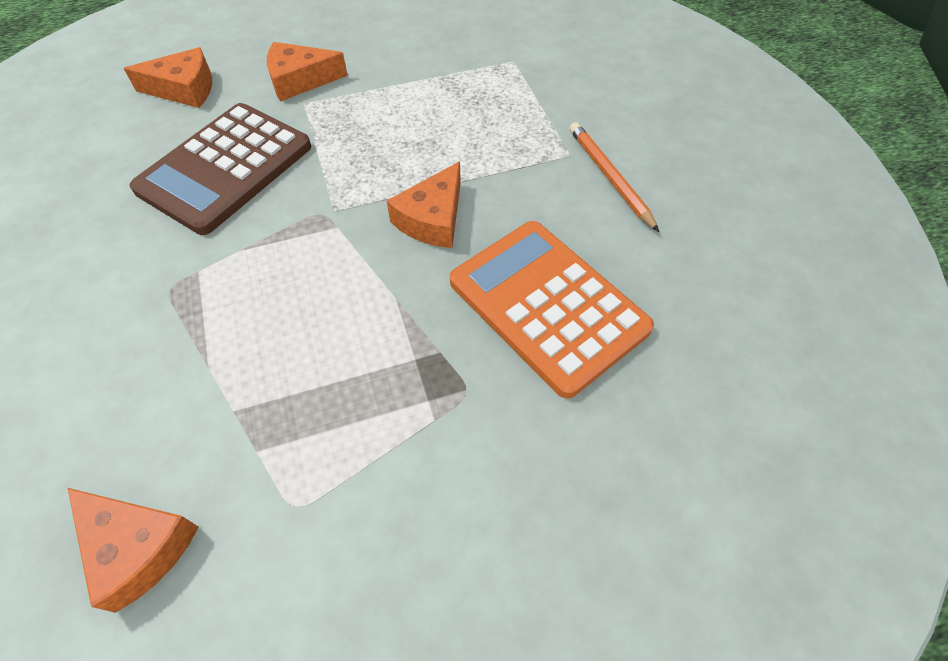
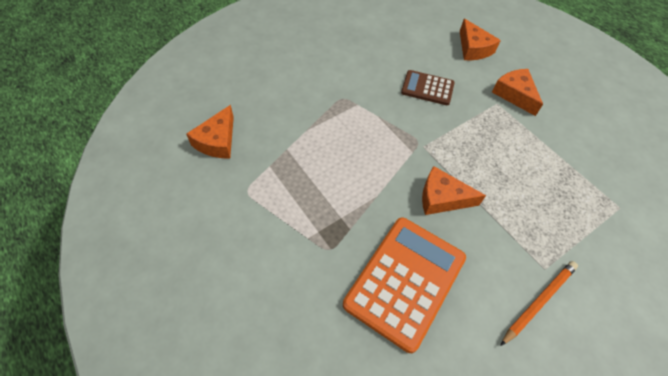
camera: 70 degrees right, 0 degrees up
(225, 168) = (427, 88): brown calculator -> brown calculator, size x0.56

